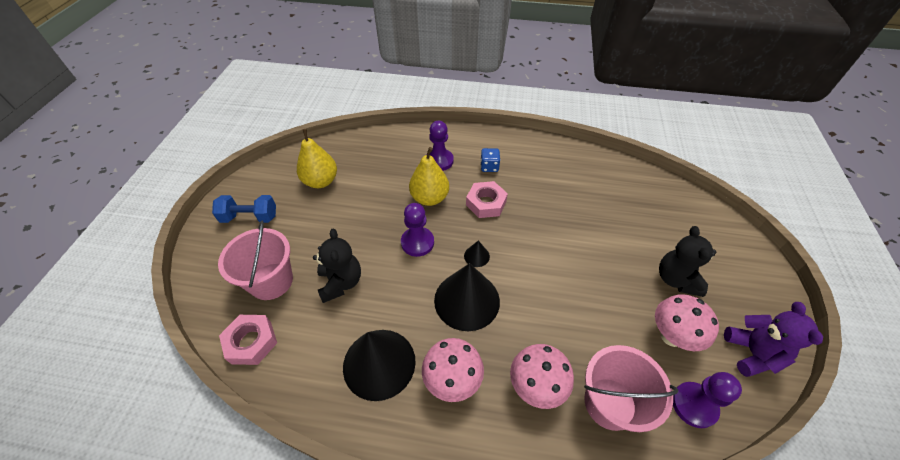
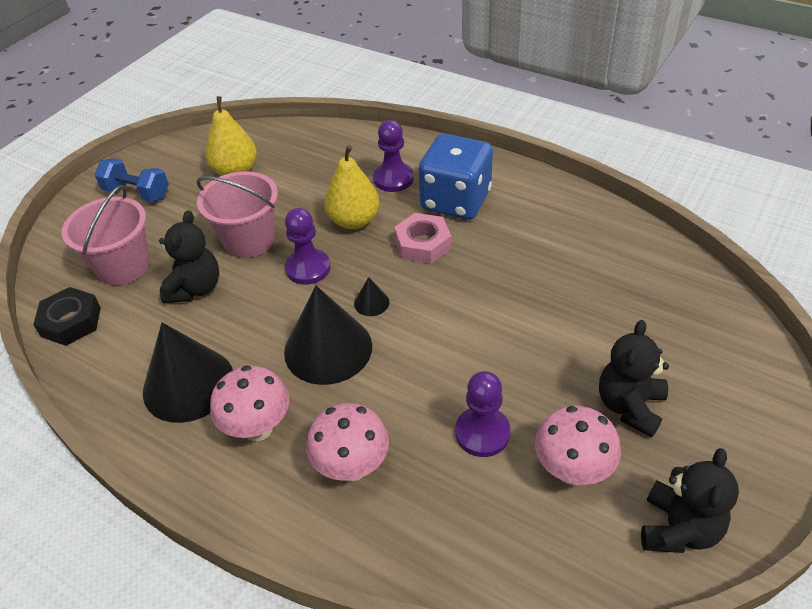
camera: 25 degrees right, 5 degrees down
(251, 342) = (71, 322): pink nut -> black nut
(489, 167) = (456, 201): blue dice -> blue dice, size x2.30
(610, 403) = (433, 516): pink bucket -> pink bucket (249, 240)
(694, 405) = (545, 558): purple pawn -> purple pawn (482, 433)
(752, 353) = (678, 529): purple teddy bear -> black teddy bear

